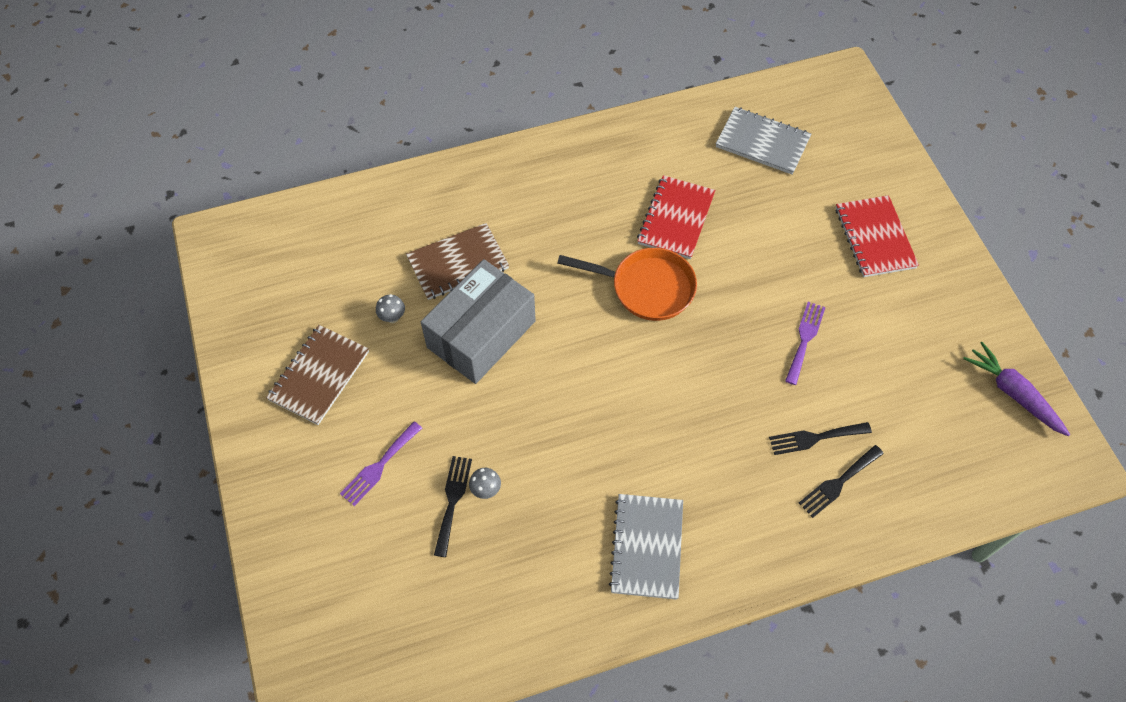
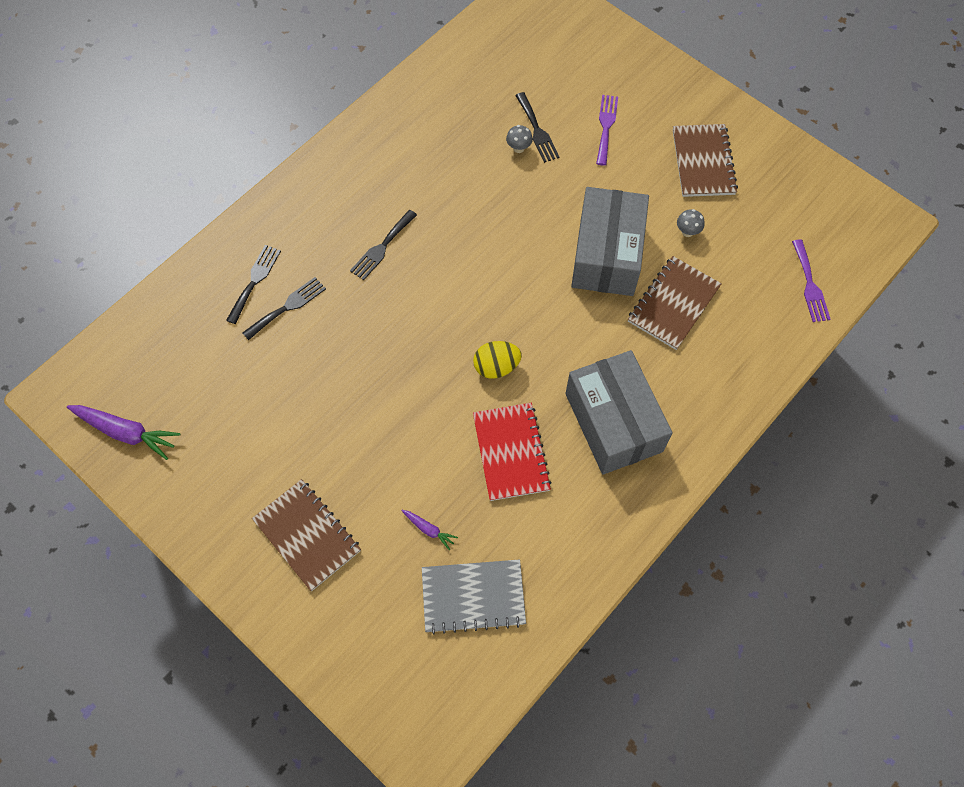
camera: 150 degrees right, 5 degrees up
(578, 201) = (613, 422): none -> grey box
(646, 547) = (380, 167): grey notebook -> none
(647, 288) = (496, 367): orange pan -> yellow egg
(691, 452) = (382, 247): none -> black fork
(773, 197) = (429, 529): none -> purple carrot
(805, 339) = (332, 390): purple fork -> purple fork (810, 285)
(874, 238) = (307, 535): red notebook -> brown notebook

